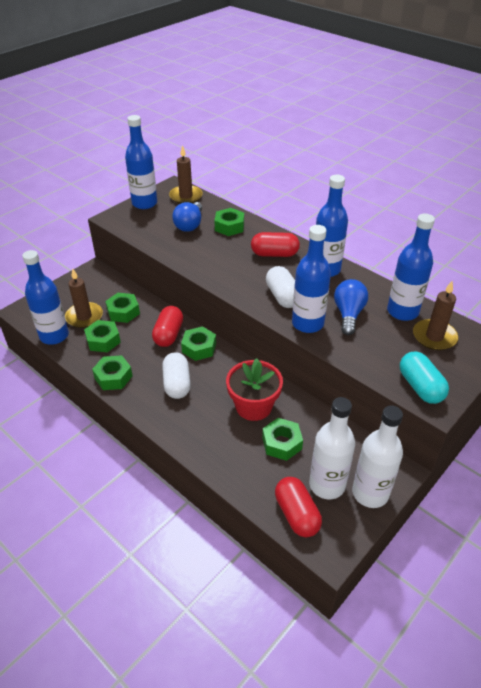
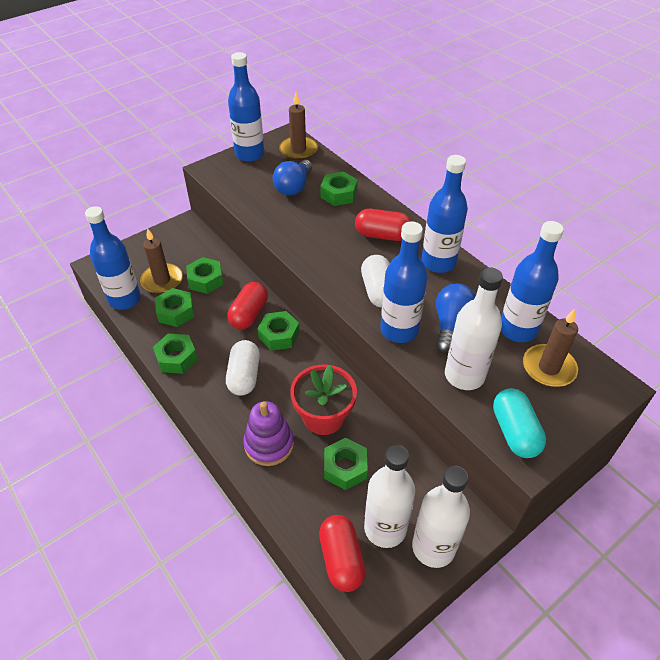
camera: 10 degrees right, 5 degrees up
(212, 434) = (269, 444): none -> purple stacking toy
(369, 350) = (464, 375): none -> white bottle

